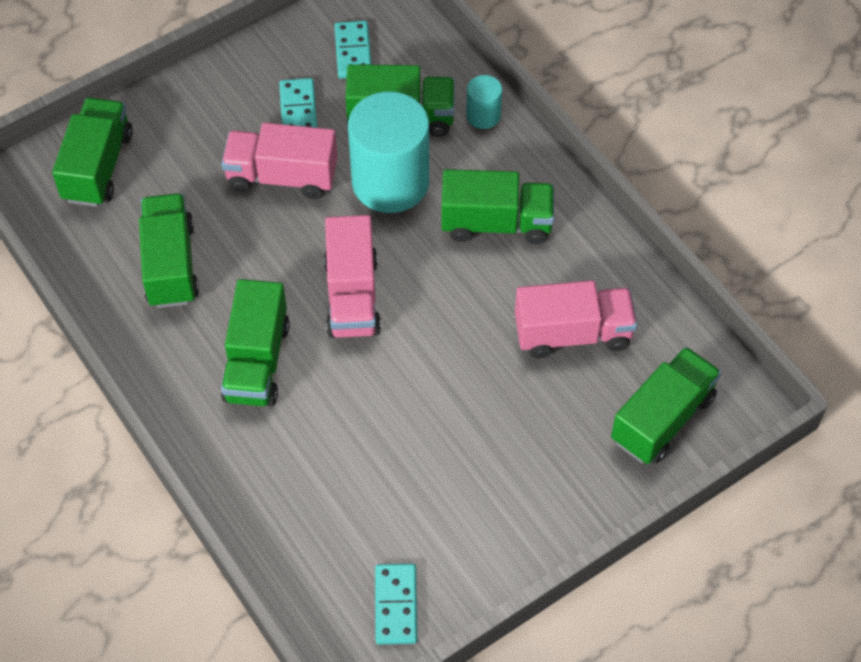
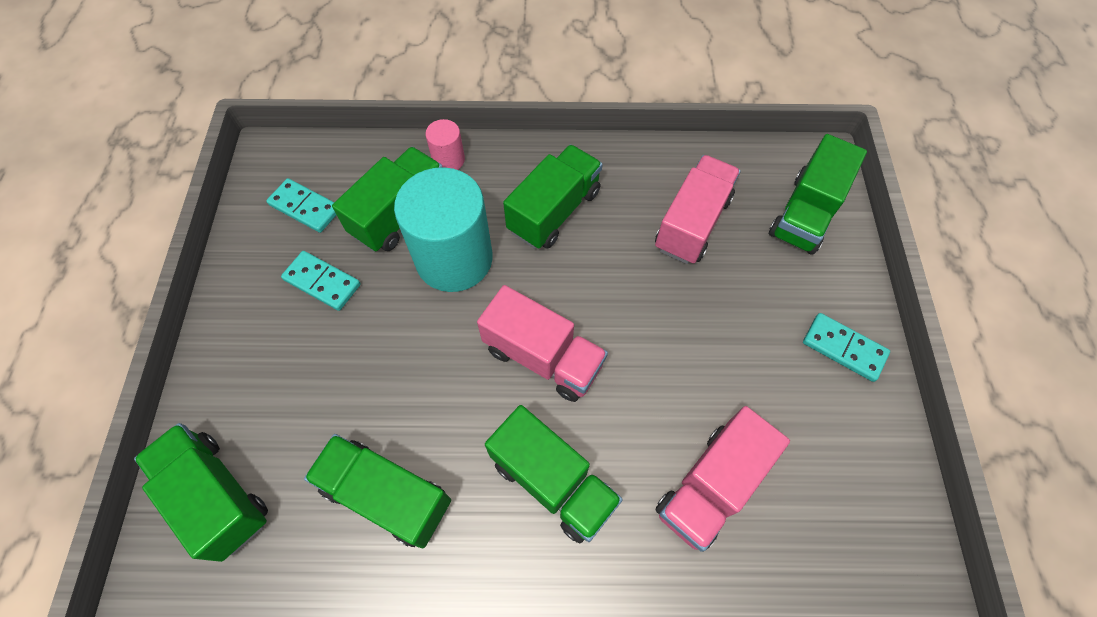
camera: 55 degrees left, 5 degrees up
(282, 176) = (376, 336): pink truck -> pink truck (710, 486)
(396, 605) = (882, 518): turquoise domino -> turquoise domino (843, 348)
(483, 115) = (448, 160): turquoise cylinder -> pink cylinder
(662, 419) = (805, 213): green truck -> green truck turned 135 degrees counterclockwise

